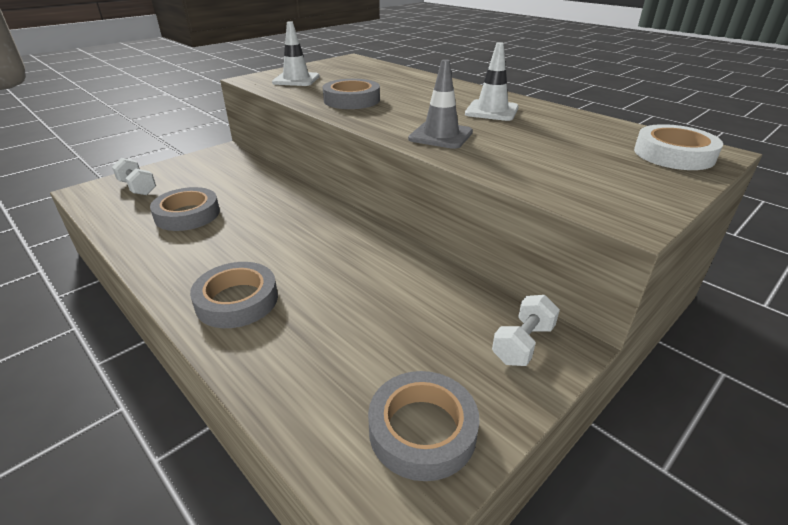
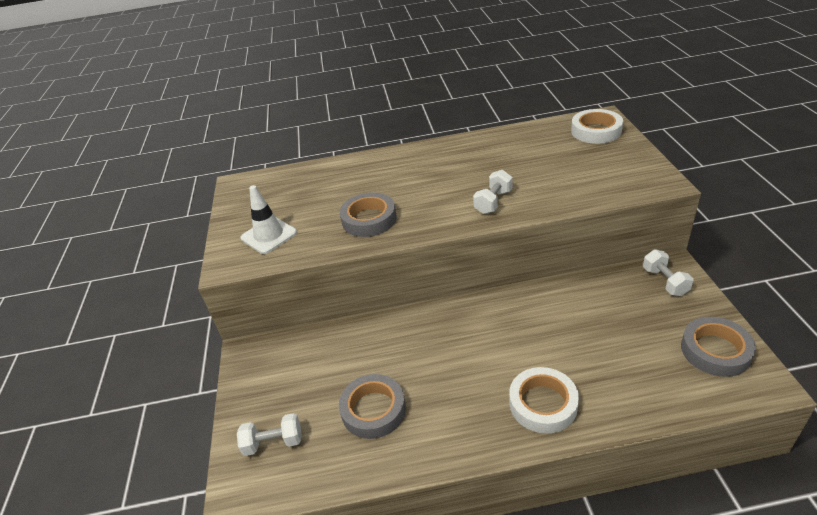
camera: 50 degrees left, 5 degrees up
(237, 300) = (543, 404): grey tape -> white tape
(441, 136) = (493, 202): grey traffic cone -> white dumbbell
(491, 111) = (465, 162): white traffic cone -> none

